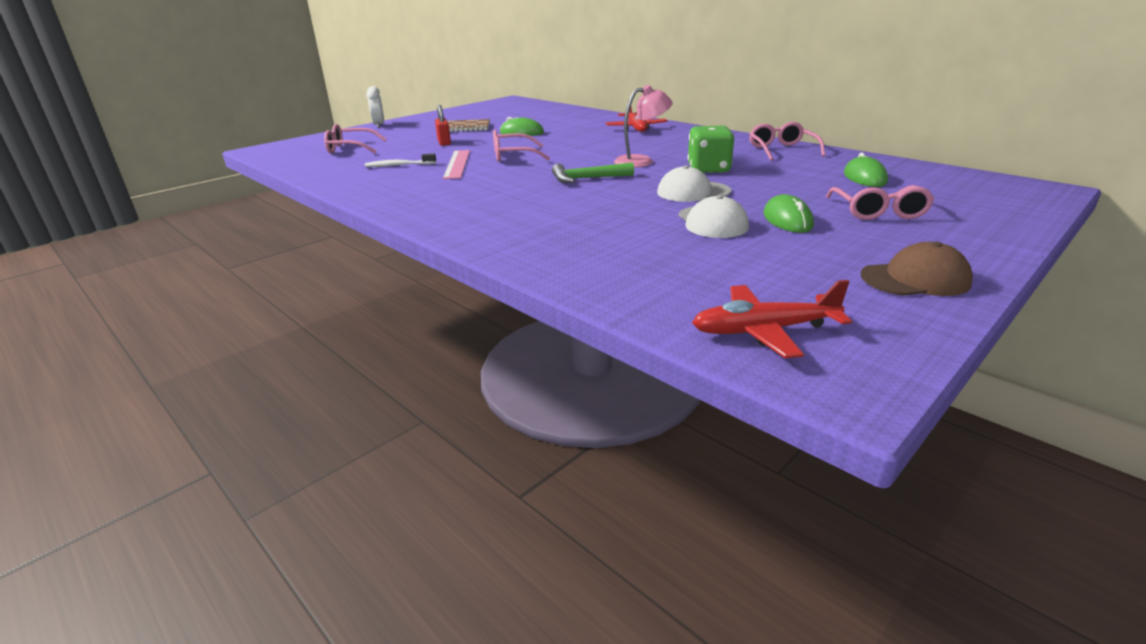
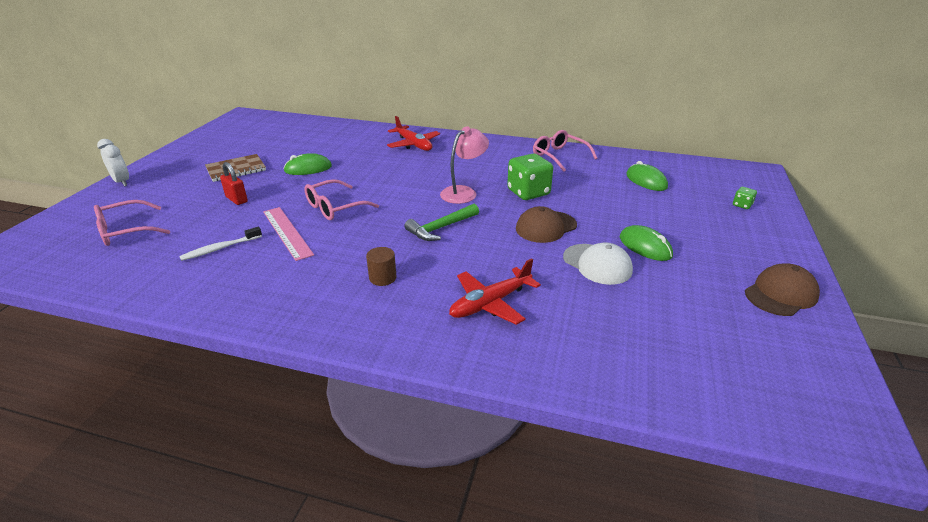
camera: 30 degrees left, 5 degrees up
(496, 198) = (382, 278): none -> brown cylinder
(693, 192) = (545, 227): white cap -> brown cap
(764, 331) = (754, 389): red plane -> red plane (490, 303)
(878, 212) = (691, 221): pink glasses -> none
(973, 210) = (742, 205): none -> green dice

